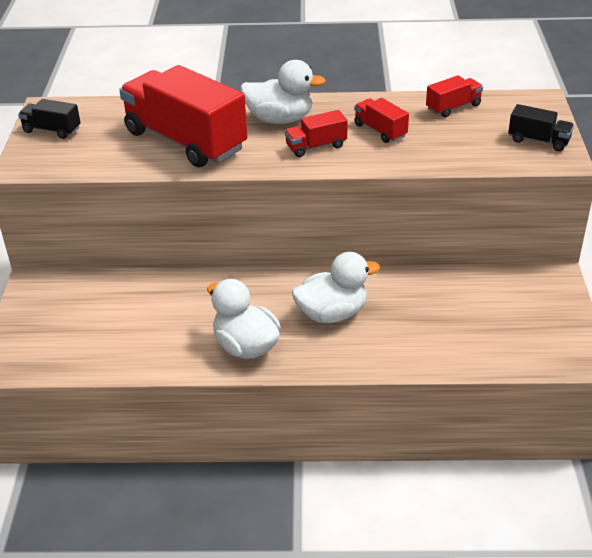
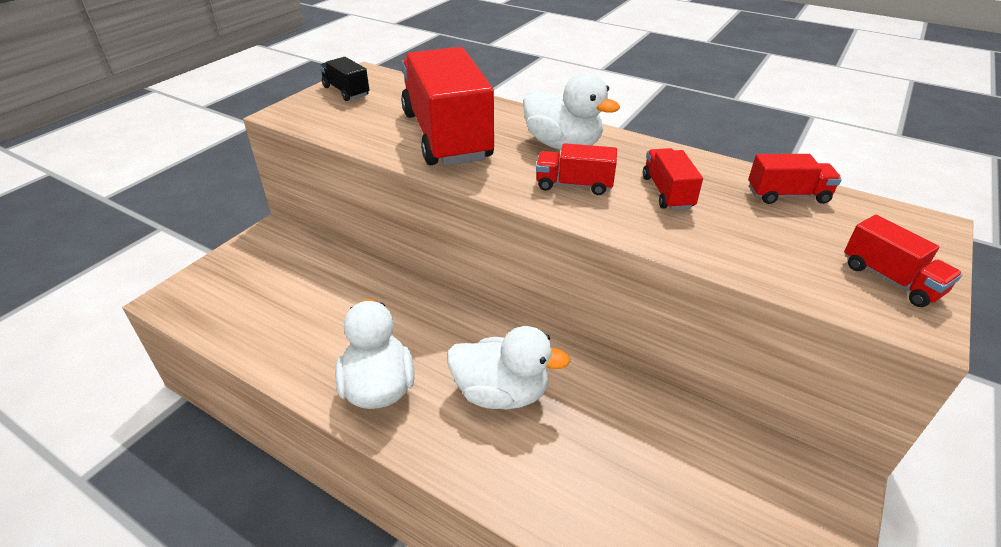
camera: 30 degrees right, 0 degrees up
(538, 140) = (890, 279): black truck -> red truck

